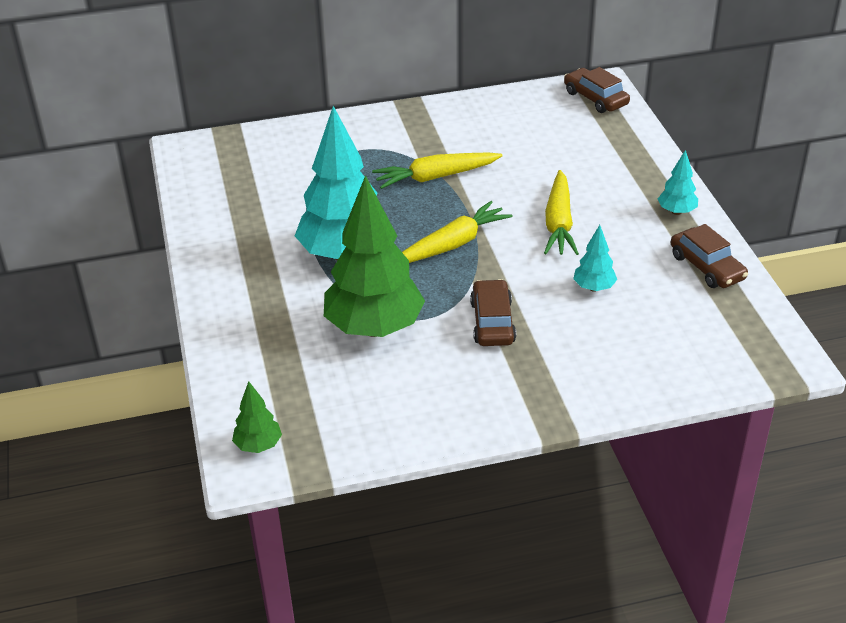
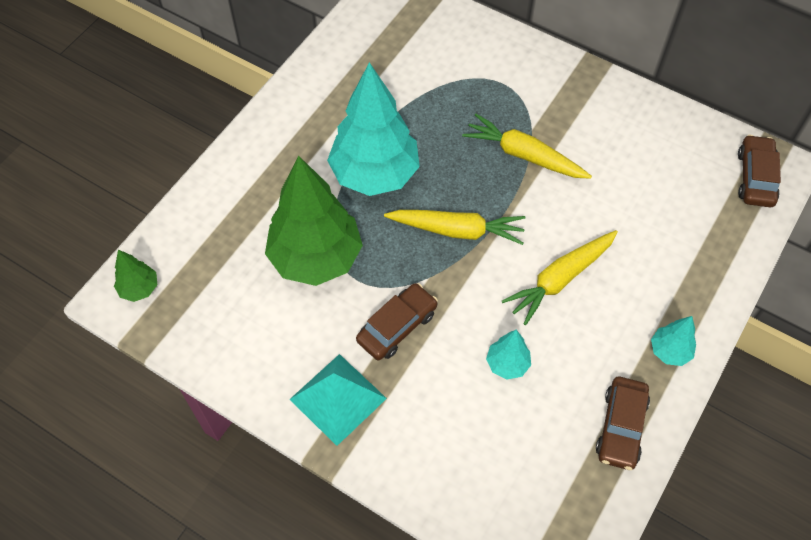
camera: 45 degrees right, 20 degrees up
(513, 389) = (338, 398): none -> turquoise pyramid

